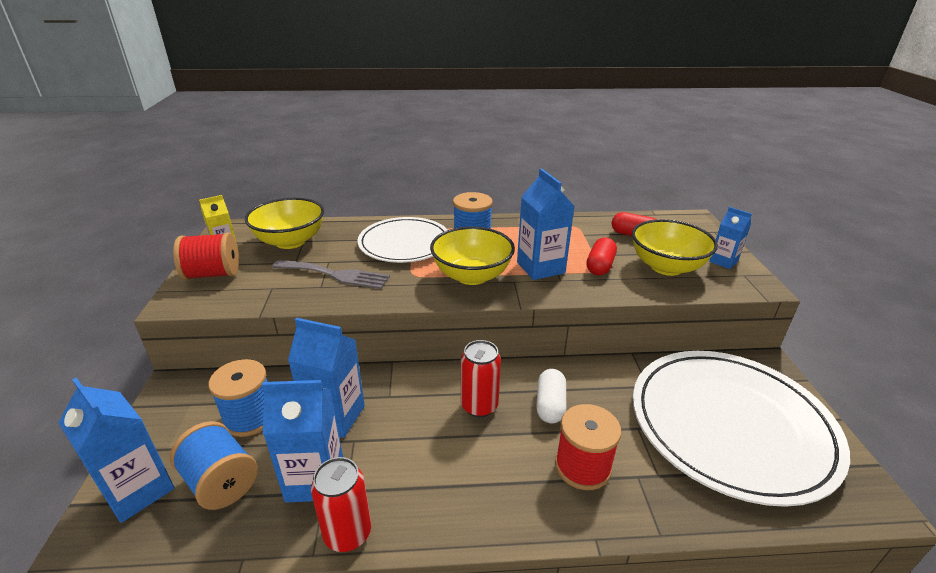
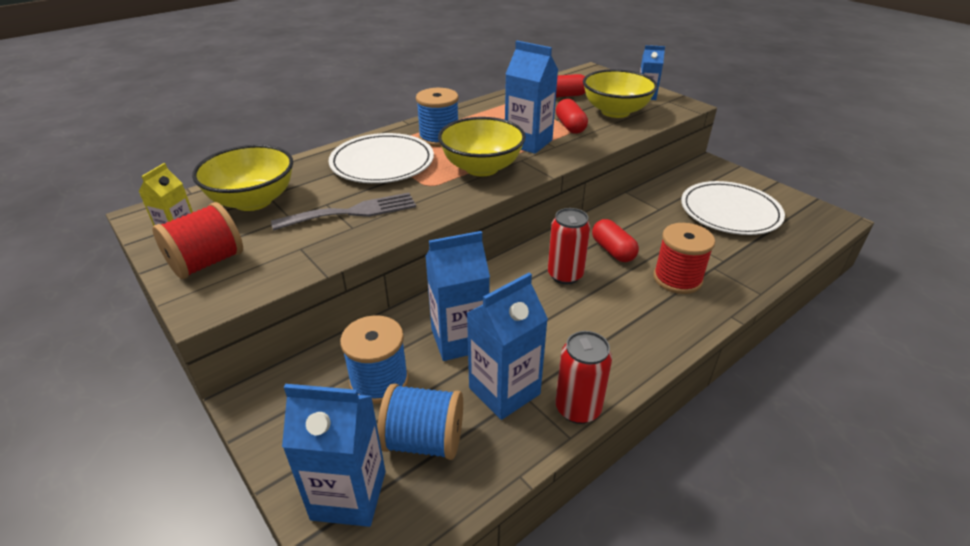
camera: 35 degrees left, 5 degrees up
(550, 405) = (612, 250): white capsule -> red capsule
(730, 425) = (730, 212): white plate -> white plate, size x0.62

